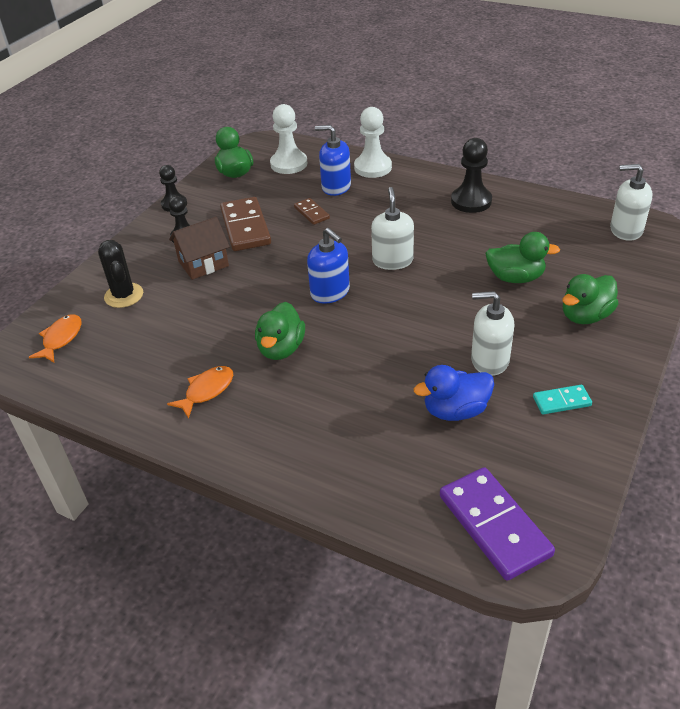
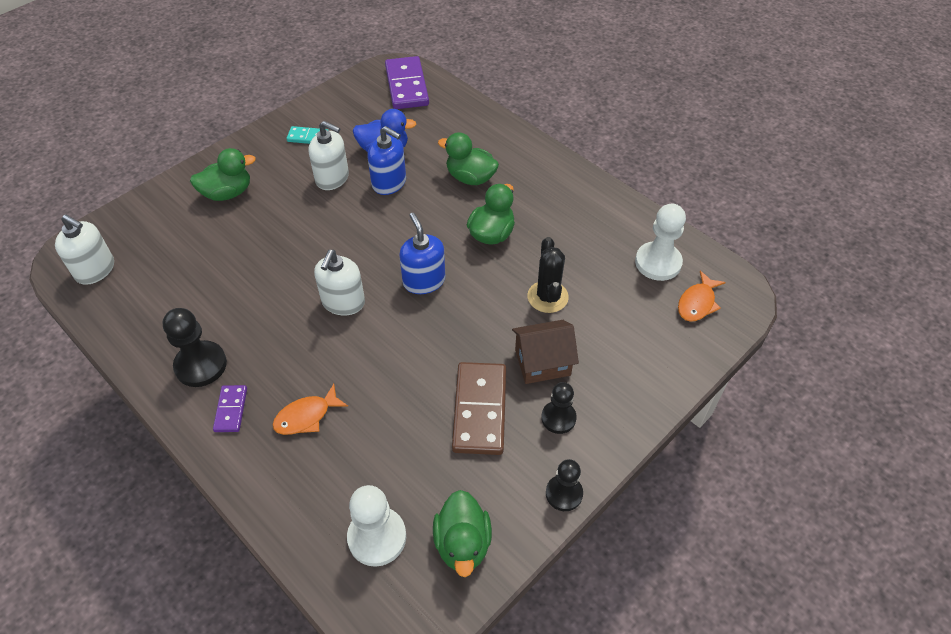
camera: 165 degrees left, 10 degrees up
(124, 295) = (635, 341): black cactus -> black cactus (547, 297)
(206, 391) = (564, 213): orange fish -> orange fish (306, 416)
(311, 213) = (391, 409): brown domino -> none
(336, 187) = (338, 453): blue soap dispenser -> blue soap dispenser (389, 183)
(373, 167) = (268, 480): white pawn -> white pawn (658, 262)
(426, 187) = (231, 410): none -> purple domino
(515, 278) = (247, 246): green duck -> green duck (470, 178)

